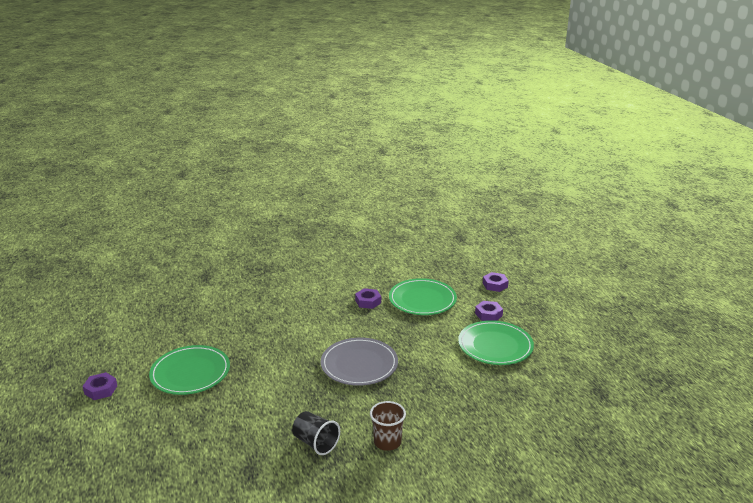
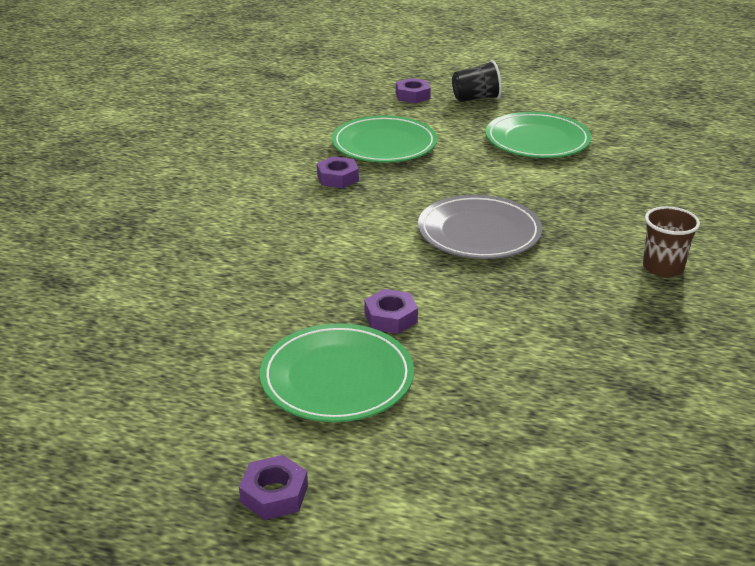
camera: 55 degrees left, 5 degrees up
(315, 443) = (622, 319): black cup -> black cup (476, 99)
(488, 314) = (469, 121): purple nut -> purple nut (390, 318)

